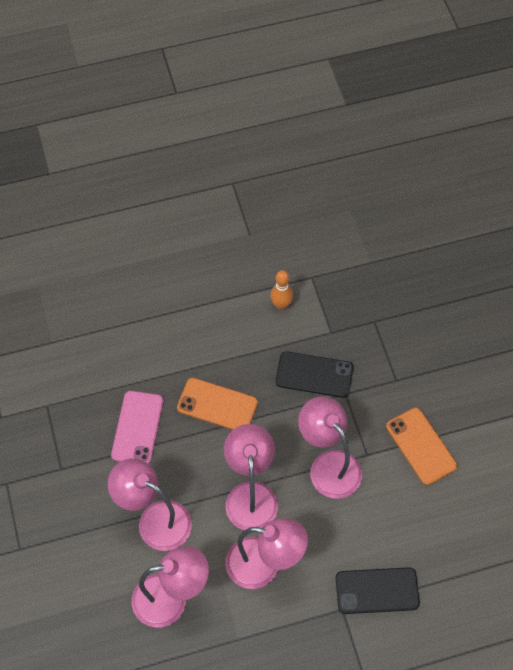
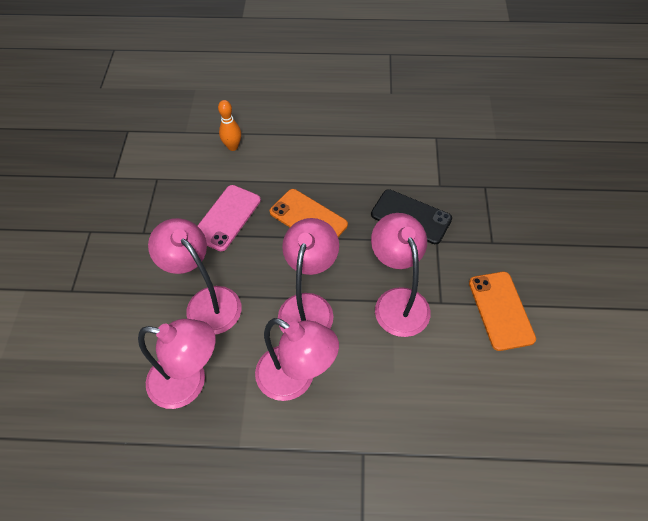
camera: 20 degrees right, 5 degrees down
(281, 305) = (400, 152): orange bowling pin -> orange bowling pin (233, 147)
(377, 591) = (408, 445): black phone -> none

